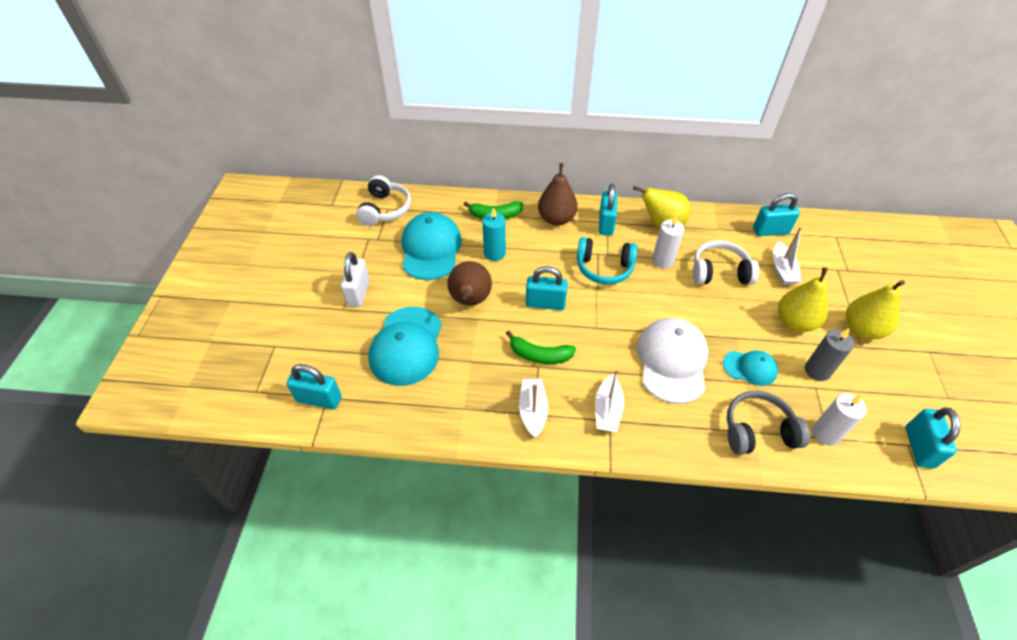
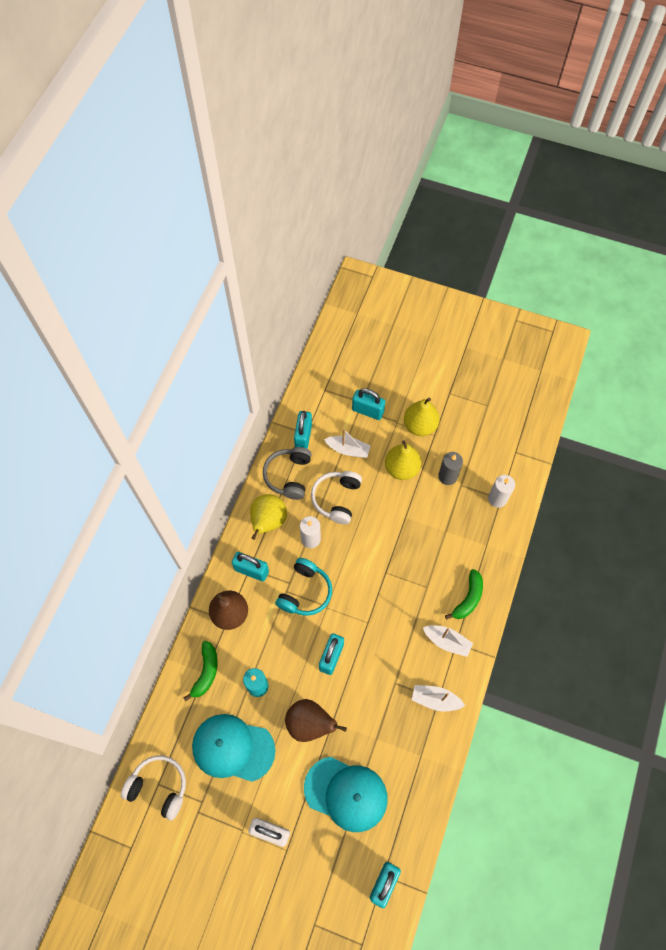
camera: 75 degrees left, 15 degrees up
(539, 355) = (384, 678): green banana -> green banana (468, 598)
(672, 361) = (415, 575): white cap -> none
(750, 368) = (434, 521): turquoise cap -> none
(758, 431) = (486, 542): grey headphones -> grey headphones (289, 476)
(919, 447) = (518, 447): turquoise padlock -> turquoise padlock (368, 411)

